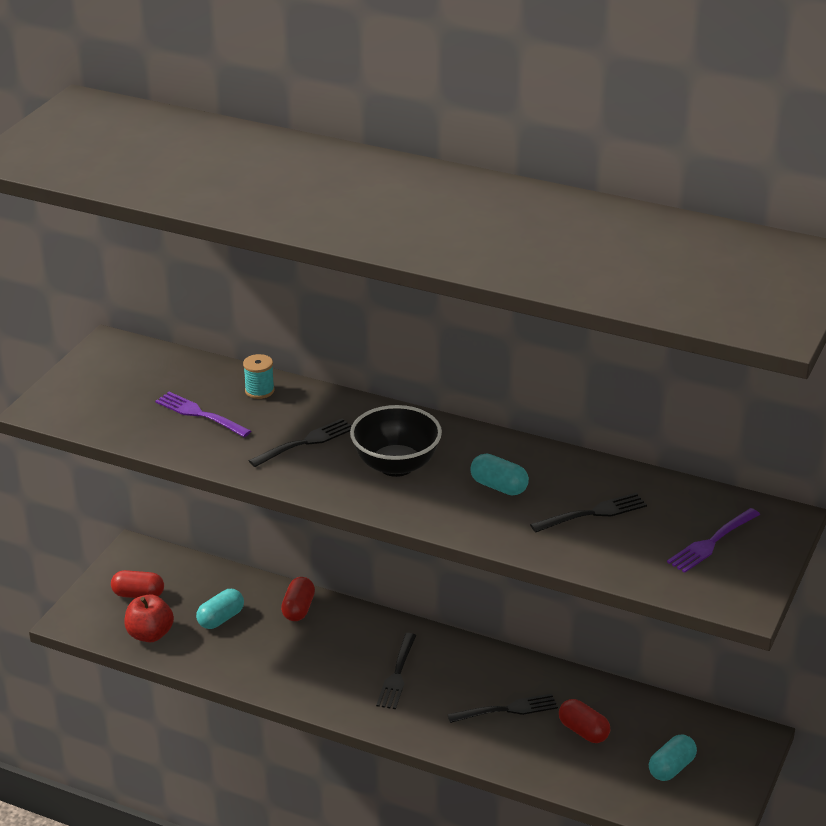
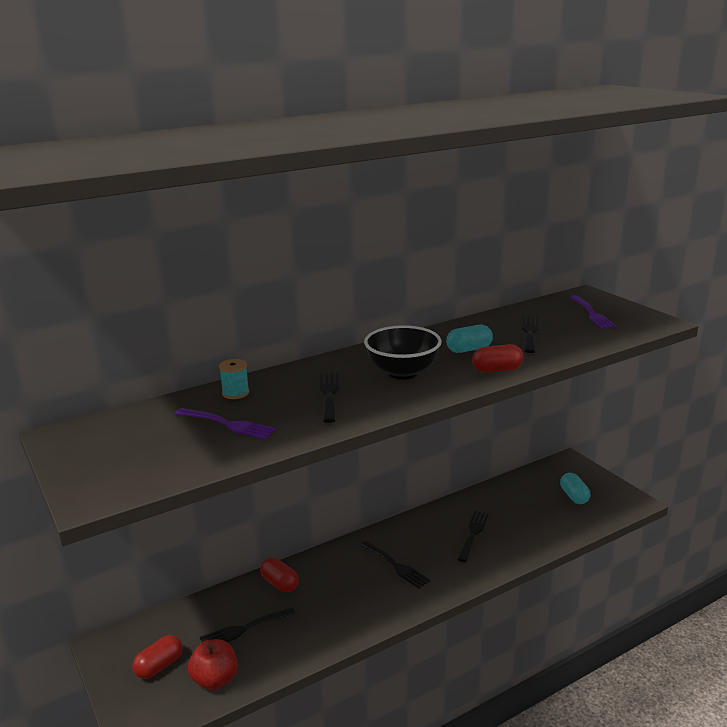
camera: 55 degrees left, 10 degrees down
(200, 414) = (227, 424): purple fork -> purple fork turned 135 degrees counterclockwise
(221, 619) = (244, 629): turquoise capsule -> black fork
(583, 731) = (517, 513): red capsule -> red capsule (497, 370)

